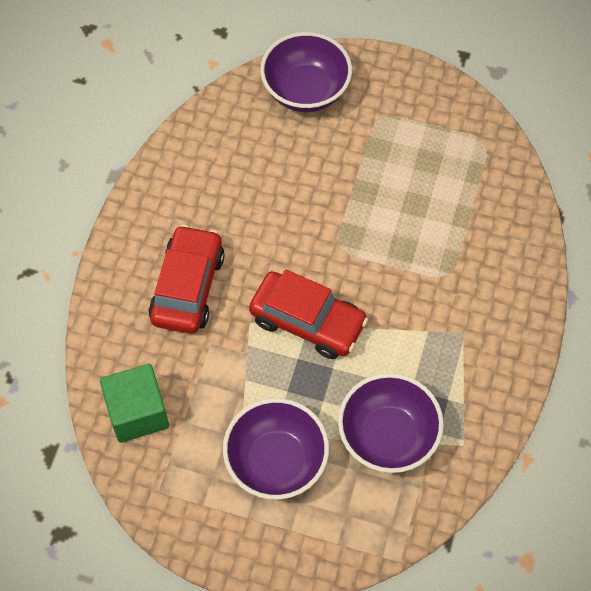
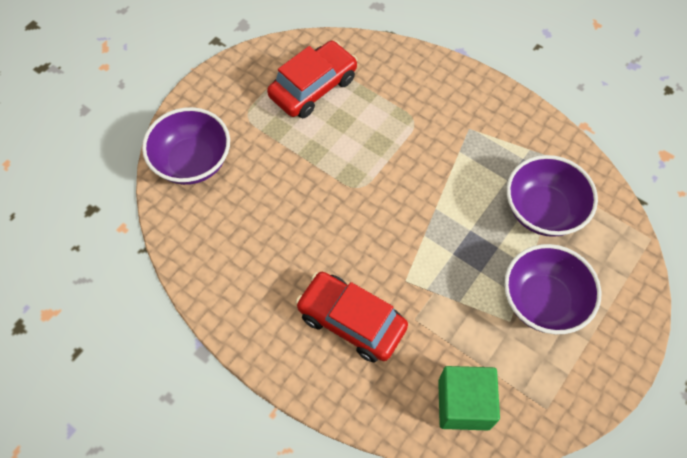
camera: 70 degrees left, 0 degrees up
(307, 321) = (420, 234): red car -> red car (313, 87)

